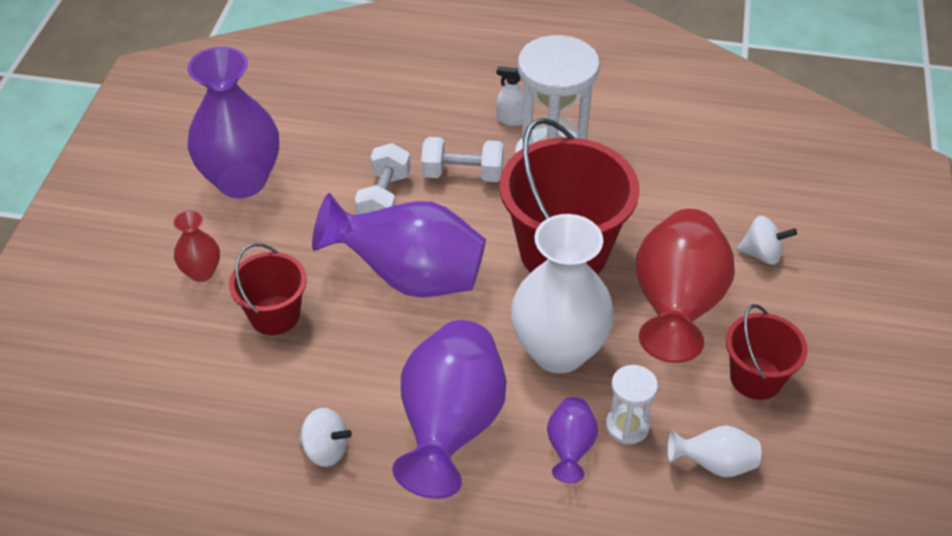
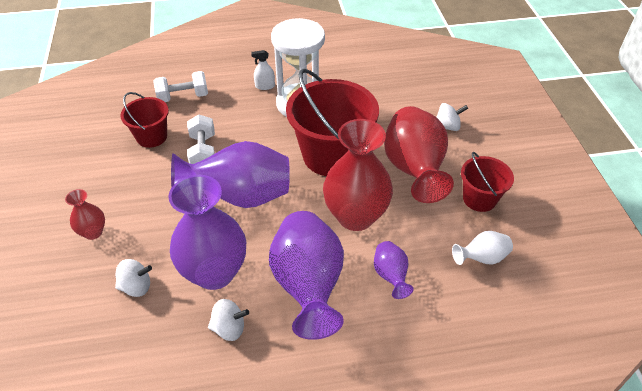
camera: 20 degrees left, 0 degrees up
(230, 360) = (136, 287): none -> white spinning top
(242, 181) = (100, 165): purple vase -> purple vase (215, 272)
(274, 315) = (157, 246): red bucket -> red bucket (152, 137)
(462, 174) = (248, 125): white dumbbell -> white dumbbell (183, 97)
(559, 351) = (355, 216): white vase -> red vase
(627, 426) = (419, 250): white hourglass -> none

